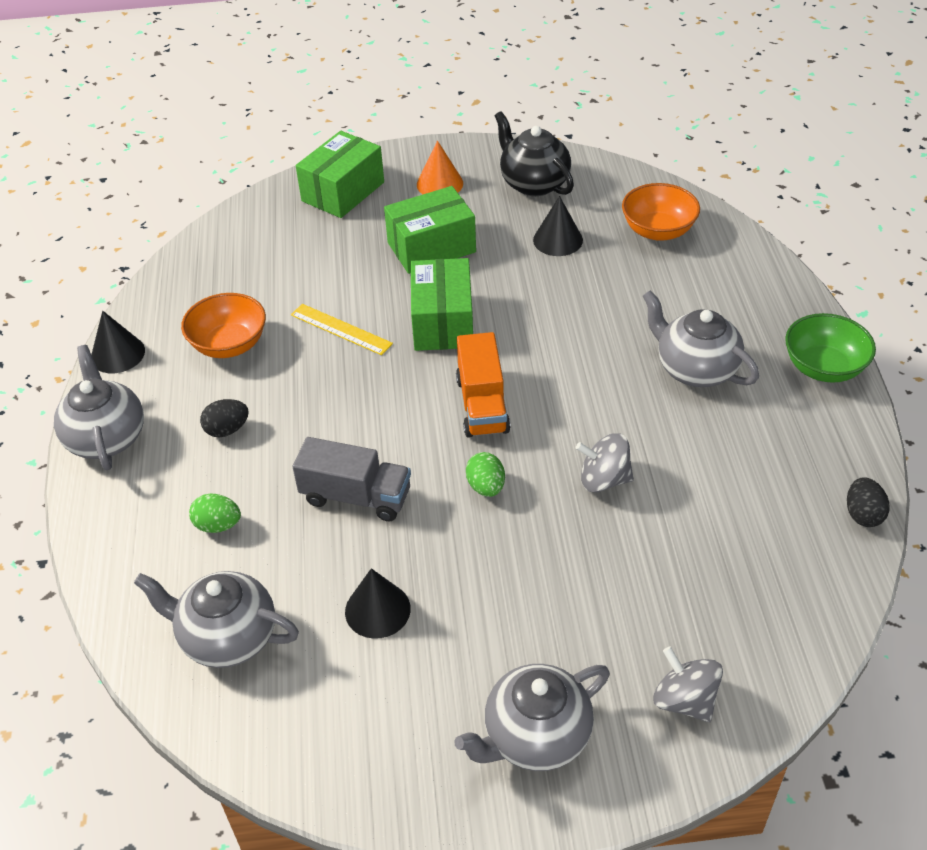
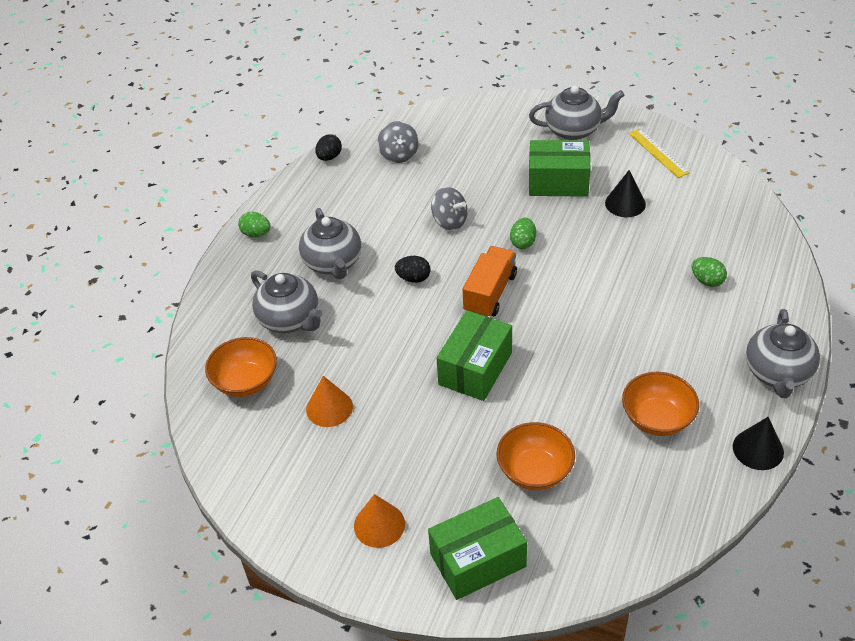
camera: 150 degrees left, 0 degrees up
(227, 430) = (681, 344): black egg -> black egg (413, 278)
(227, 637) = (718, 219): grey teapot -> grey teapot (290, 320)
(330, 262) = (535, 471): none -> orange bowl
(341, 329) = (558, 395): yellow ruler -> yellow ruler (658, 153)
(356, 496) = (608, 266): grey truck -> none
(431, 247) = (437, 447): green box -> green box (558, 182)
(533, 183) = (296, 483): black teapot -> none
(558, 240) = (329, 408): black cone -> orange cone
(684, 700) = (493, 120): grey spinning top -> grey spinning top (399, 155)
(823, 367) = (256, 234): green bowl -> green egg

